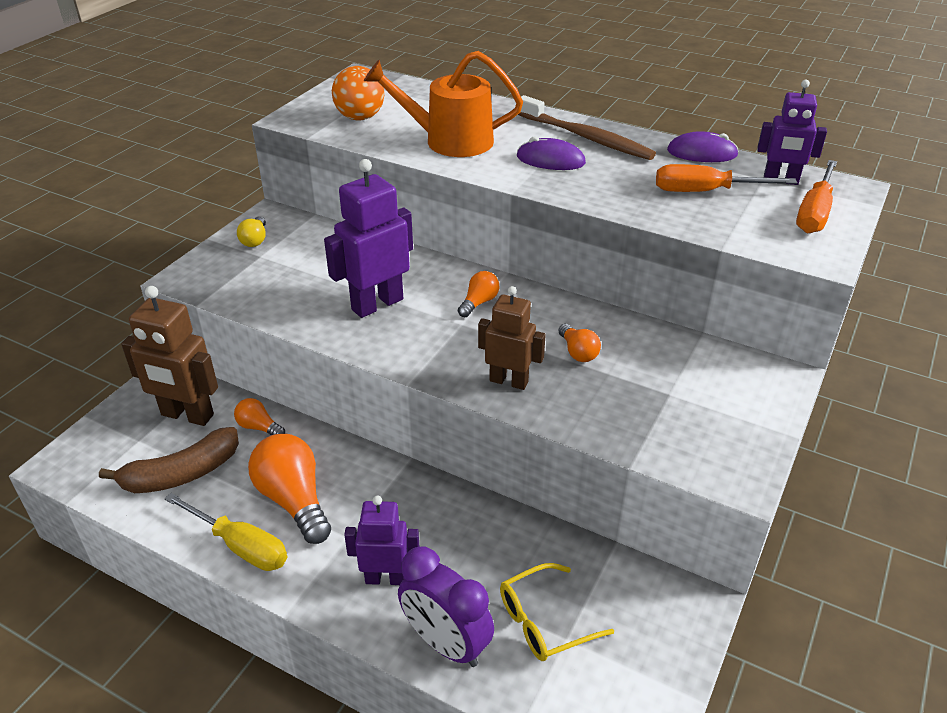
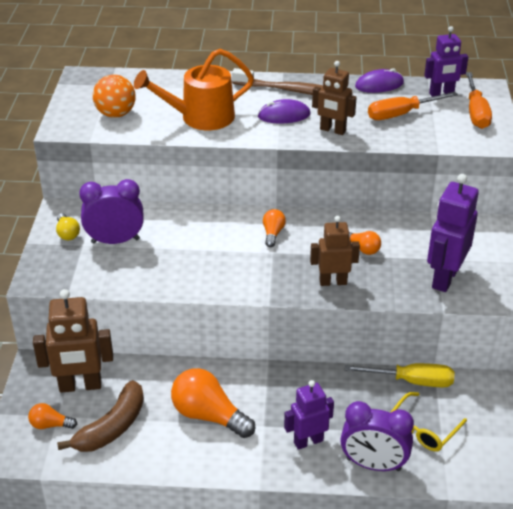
camera: 25 degrees left, 0 degrees up
(240, 546) = (195, 458): yellow screwdriver -> yellow screwdriver (412, 381)
(259, 427) = (143, 376): orange light bulb -> orange light bulb (50, 425)
(297, 261) = (115, 241): none -> purple clock
(377, 304) = (202, 256): purple robot -> purple robot (444, 278)
(598, 189) = (332, 130): none -> brown robot

